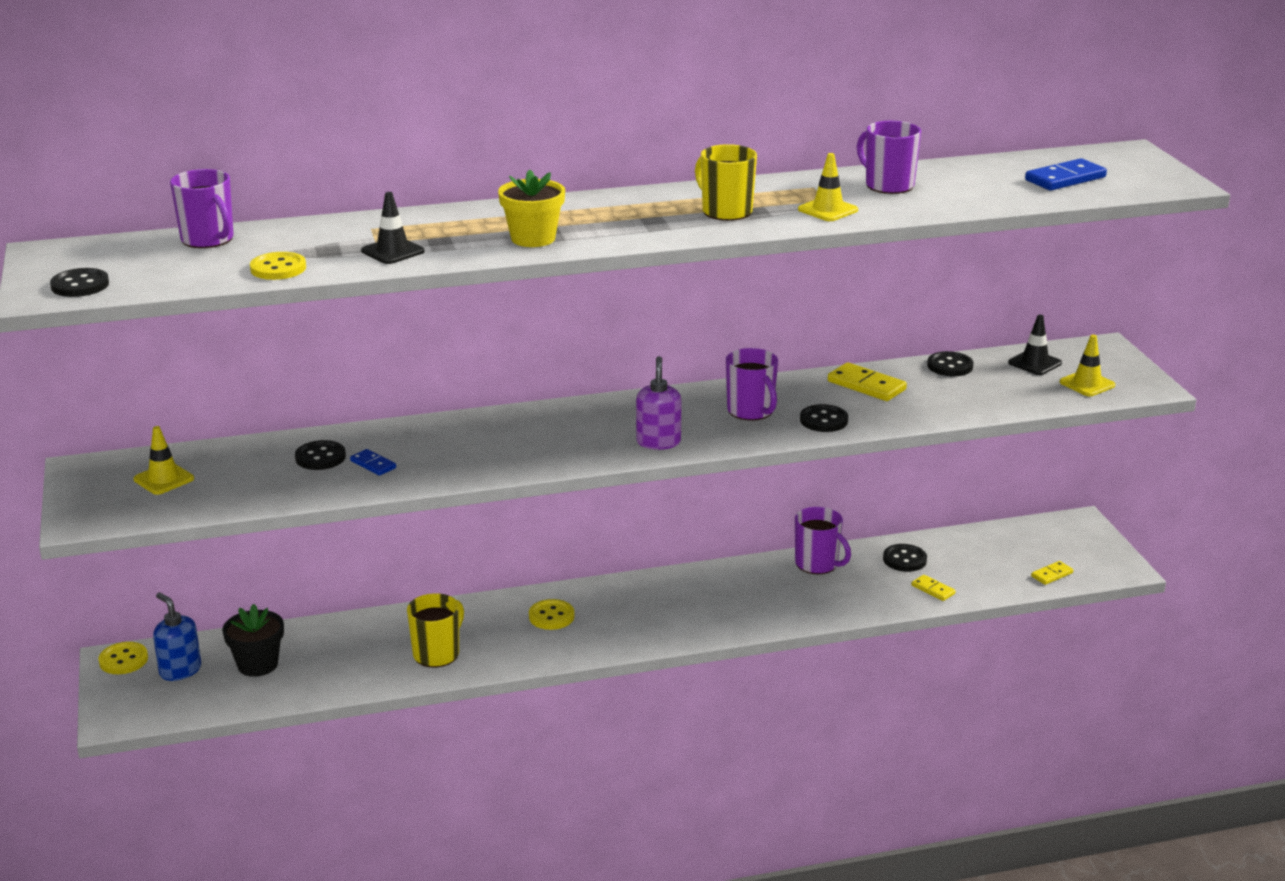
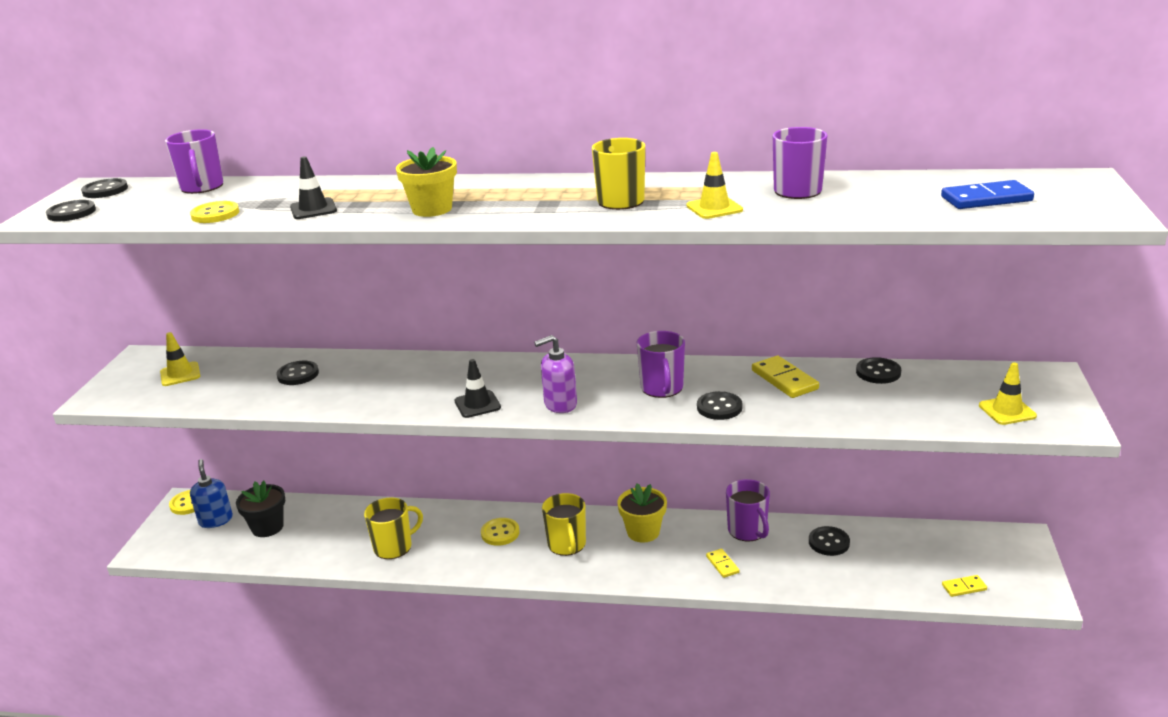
camera: 25 degrees right, 0 degrees up
(78, 255) = (105, 190): none -> black button
(373, 464) = (328, 387): blue domino -> none
(636, 613) = (567, 545): none -> yellow mug
(658, 442) = (560, 404): purple soap dispenser -> purple soap dispenser turned 135 degrees counterclockwise
(709, 585) = (643, 532): none -> yellow flower pot
(933, 590) = (838, 578): yellow domino -> yellow domino (722, 564)
(1034, 363) = (966, 381): black traffic cone -> black traffic cone (477, 404)

